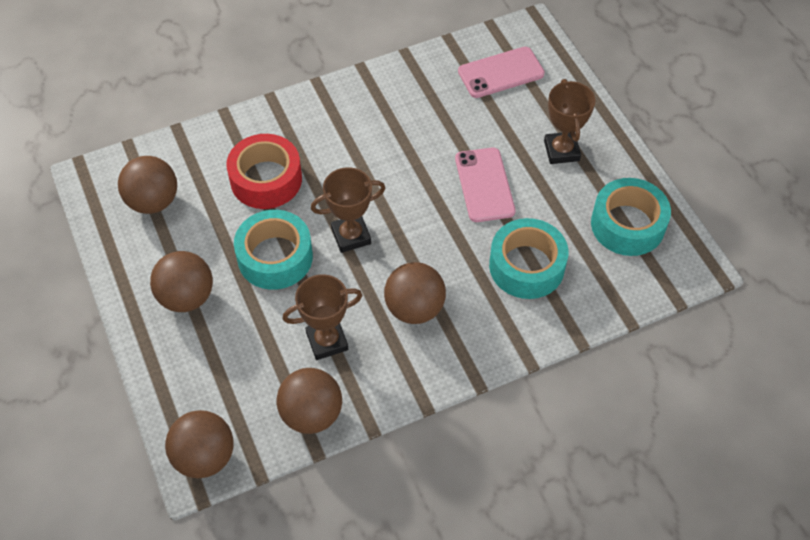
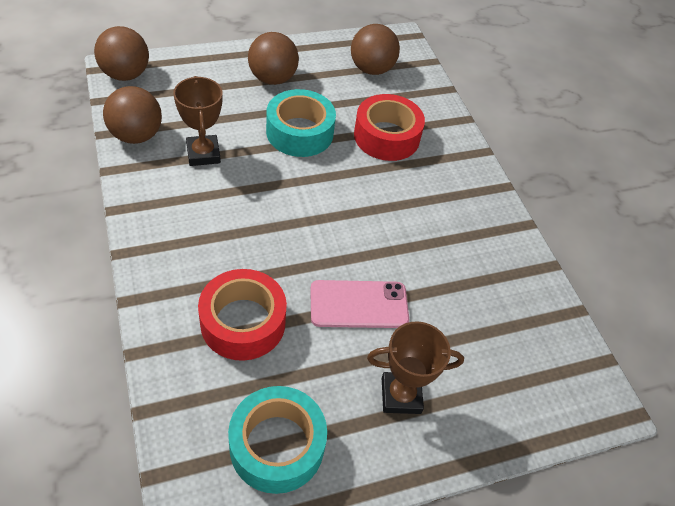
camera: 90 degrees right, 5 degrees down
(351, 236) = (312, 185): brown trophy -> none
(414, 308) = (218, 219): brown ball -> none
(501, 73) = (526, 354): pink phone -> none
(526, 266) = (243, 322): turquoise tape -> red tape

